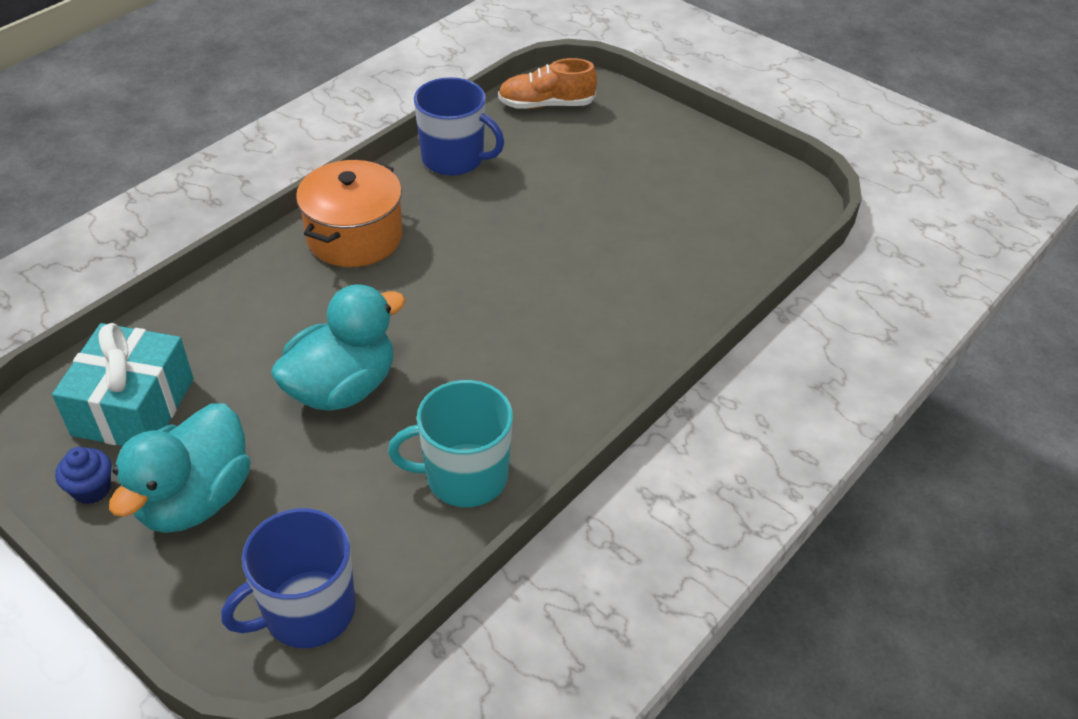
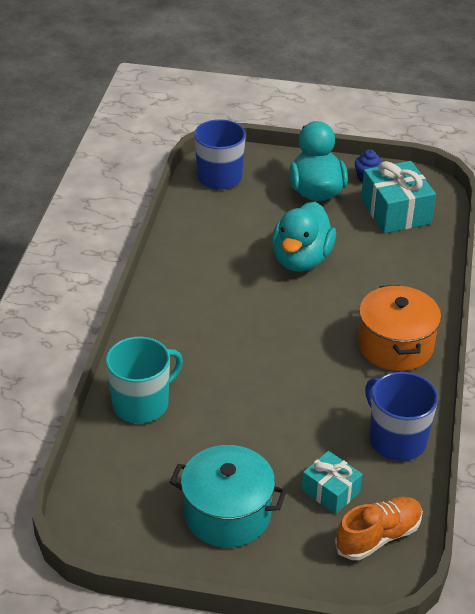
camera: 150 degrees right, 5 degrees down
(454, 159) = (396, 440): blue mug -> blue mug turned 60 degrees clockwise
(464, 476) = (196, 246): turquoise mug -> turquoise mug (142, 404)
(555, 146) = (330, 491): none -> turquoise gift
(663, 164) = (227, 514): none -> turquoise pot

